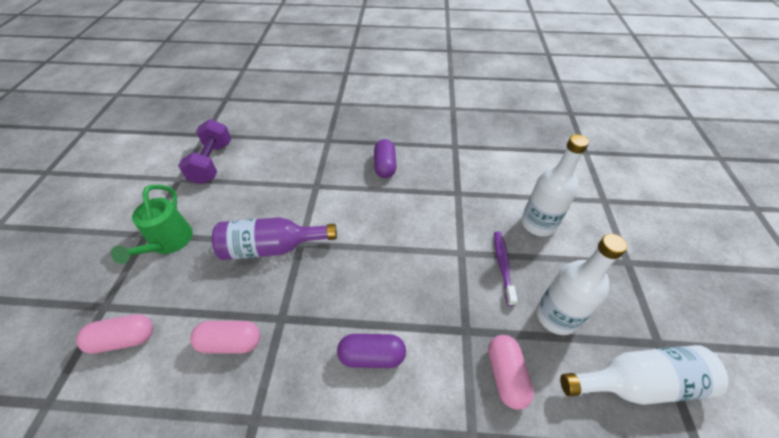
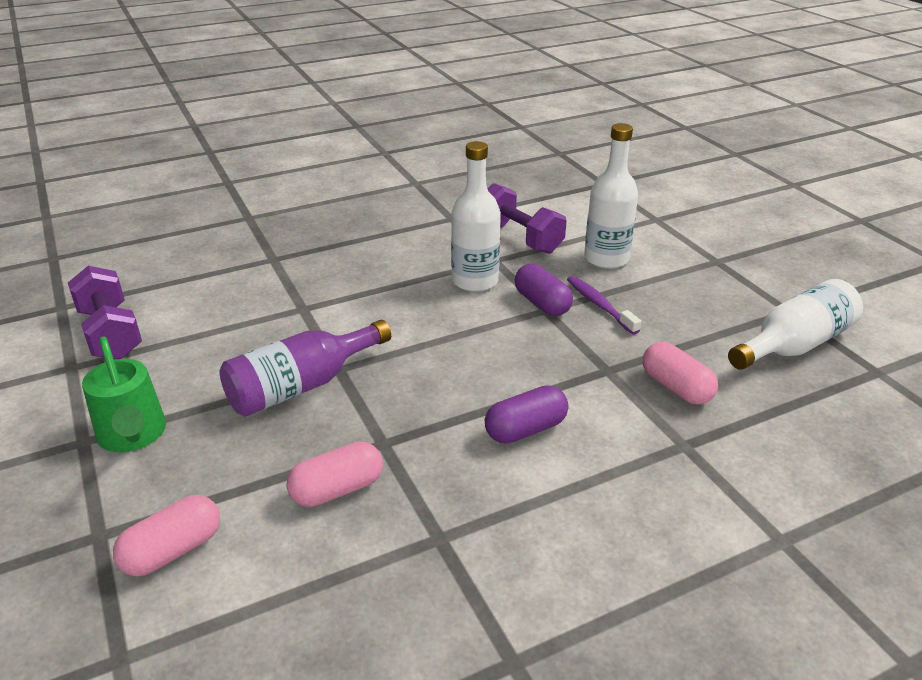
camera: 30 degrees left, 15 degrees down
(385, 166) = (379, 262): purple capsule -> purple capsule (542, 303)
(488, 180) = (520, 237): none -> purple dumbbell
(556, 316) = (685, 325): white bottle -> white bottle (475, 281)

